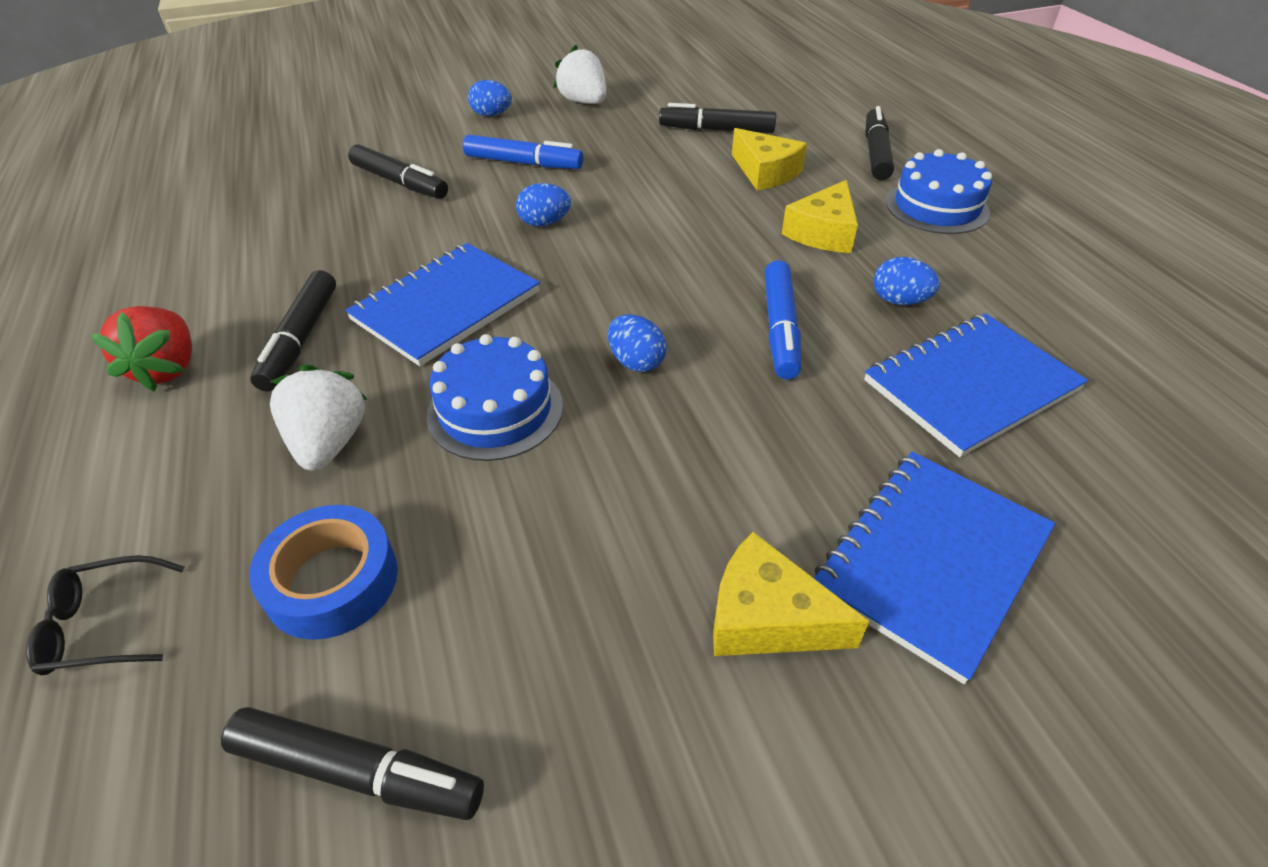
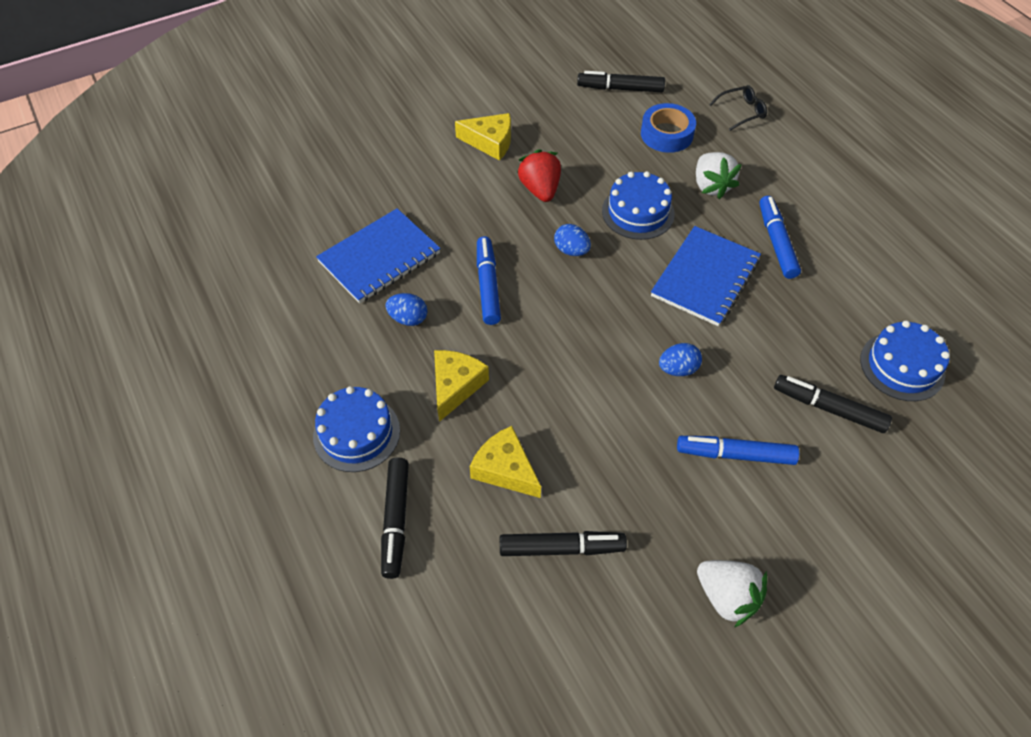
camera: 170 degrees right, 10 degrees up
(168, 369) = (833, 214): red strawberry -> red strawberry (540, 189)
(283, 204) = (902, 366): none -> blue cake
(300, 339) = (776, 242): black marker -> blue marker
(491, 115) = (816, 549): blue egg -> none
(931, 560) = (421, 169): blue notebook -> none

